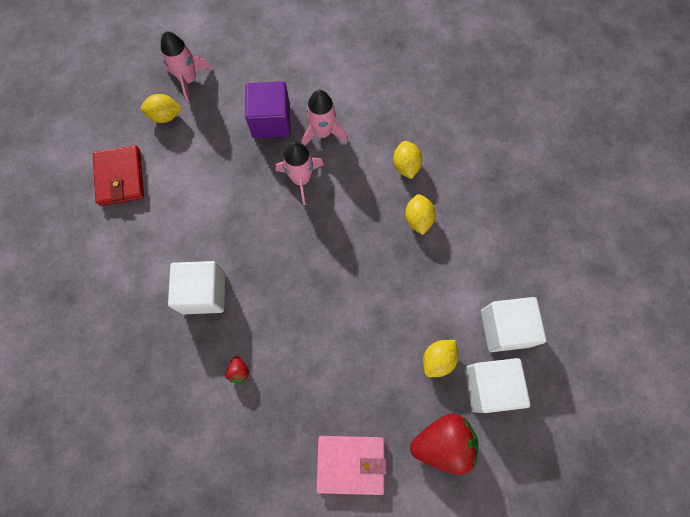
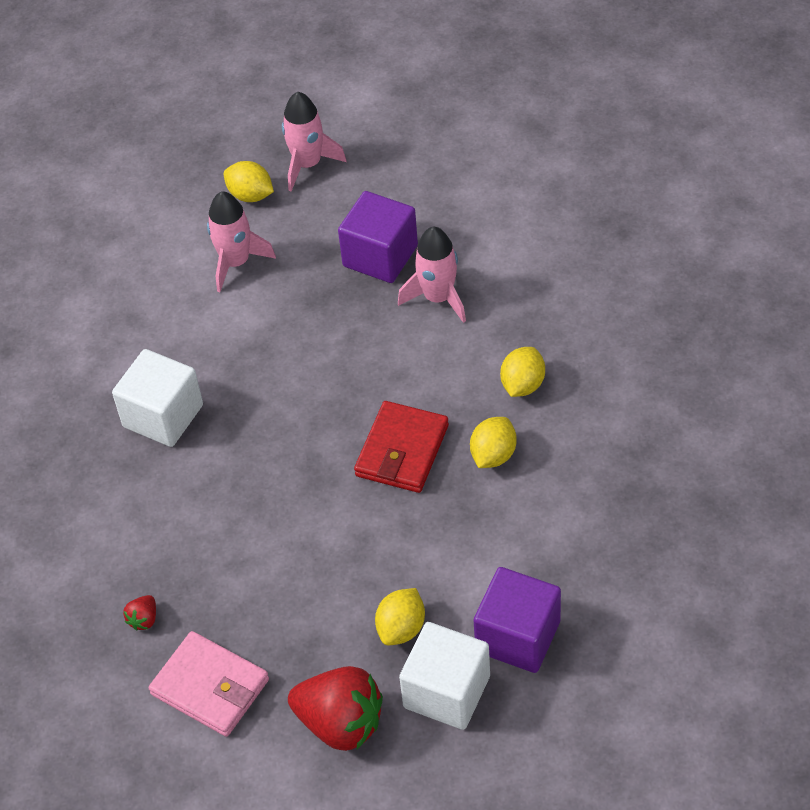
camera: 35 degrees right, 20 degrees down
(120, 177) = (150, 243): red wallet -> red wallet (402, 451)
(239, 371) = (147, 521): red strawberry -> red strawberry (144, 619)
(301, 179) = (371, 341): pink rocket -> pink rocket (236, 262)
(437, 359) = (401, 628): yellow lemon -> yellow lemon turned 45 degrees counterclockwise
(505, 328) = (518, 636): white cube -> purple cube

